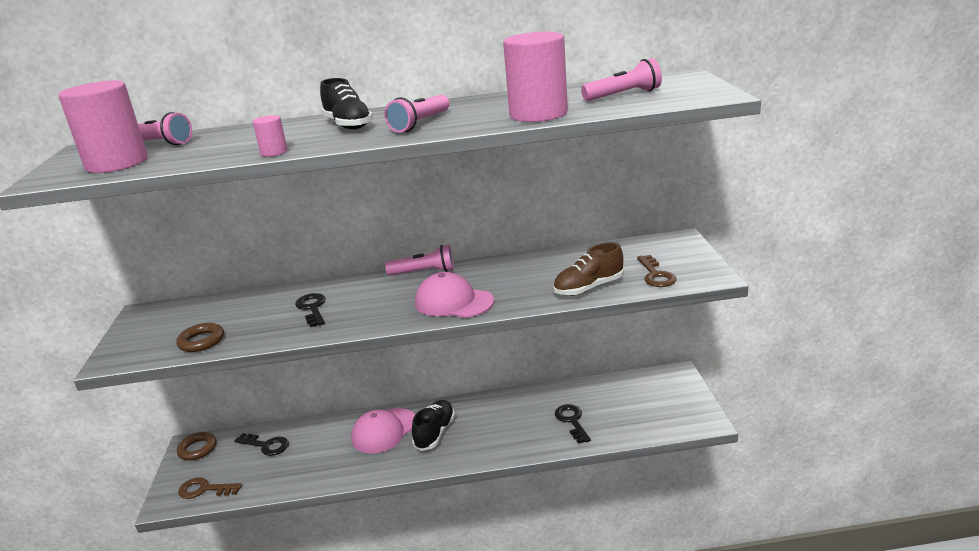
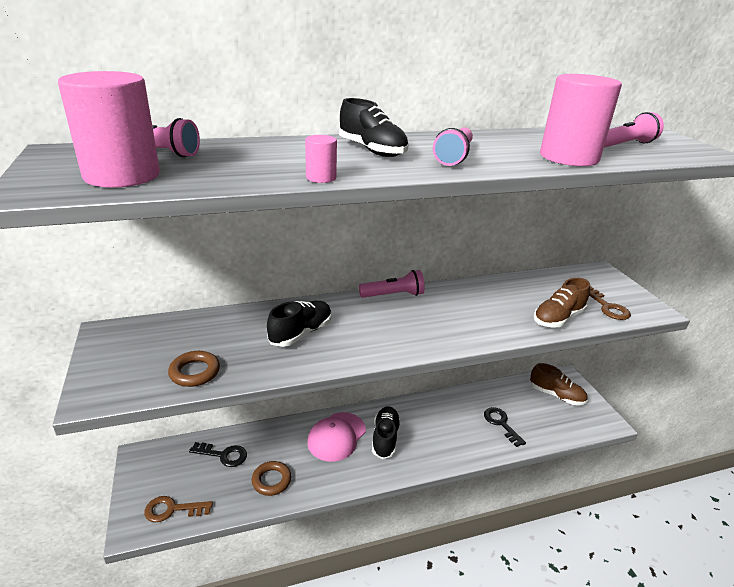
camera: 15 degrees left, 5 degrees up
(197, 449) = (151, 461): brown ring -> brown ring (271, 480)
(312, 308) = (301, 333): black key -> black shoe
(453, 302) = (442, 330): pink cap -> none
(654, 392) = (556, 395): none -> brown shoe

